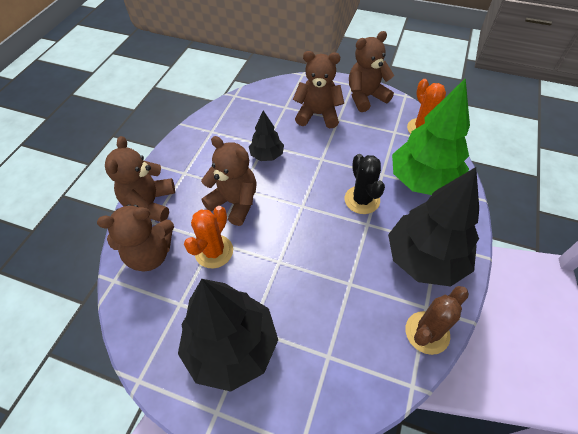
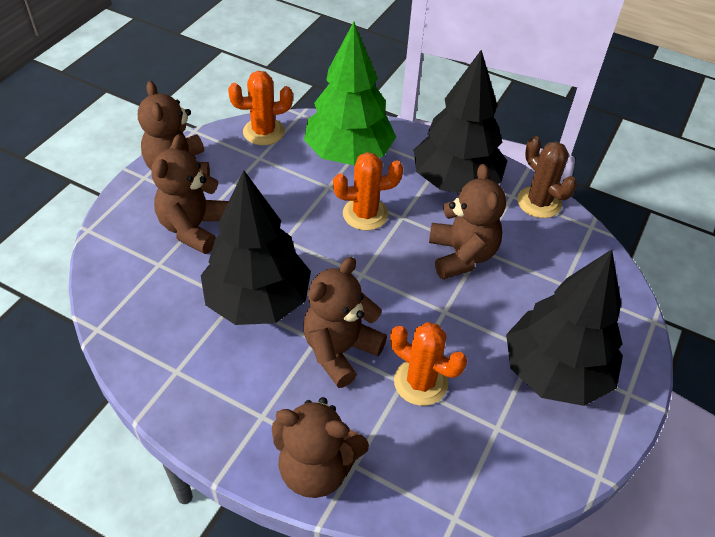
camera: 85 degrees left, 5 degrees down
(150, 254) = (415, 466): brown teddy bear -> brown teddy bear (461, 255)
(267, 155) = (258, 301): black tree -> black tree, size x1.97
(362, 200) = (365, 214): black cactus -> orange cactus

